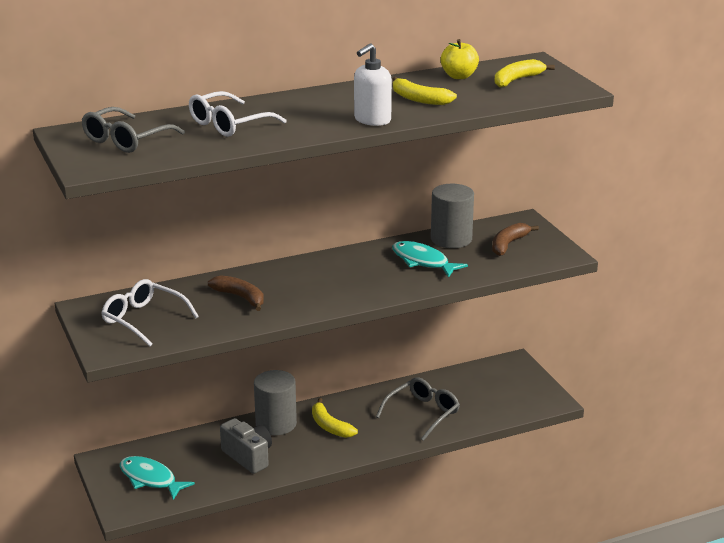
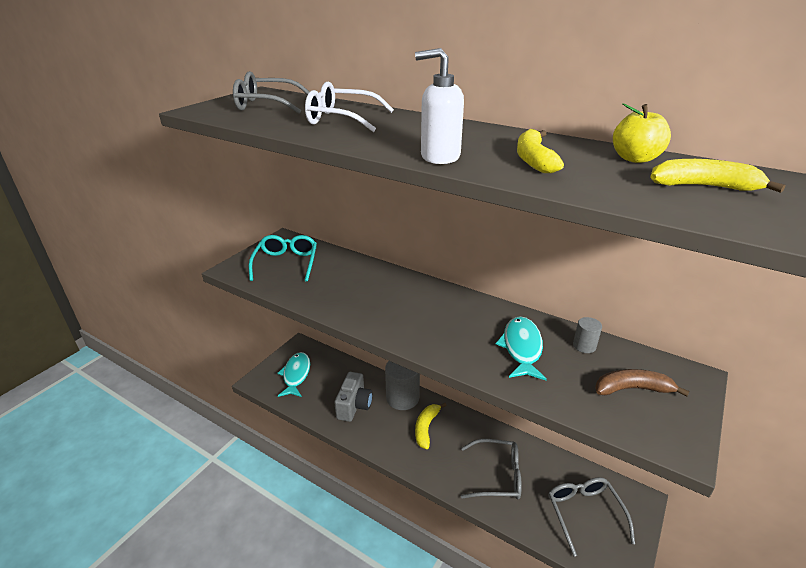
camera: 55 degrees right, 5 degrees up
(143, 319) = (286, 263): white glasses -> turquoise glasses
(240, 297) = (355, 286): brown banana -> none
(451, 239) = (584, 346): grey cylinder -> grey cylinder, size x0.48
(497, 391) = (583, 512): none -> grey glasses

